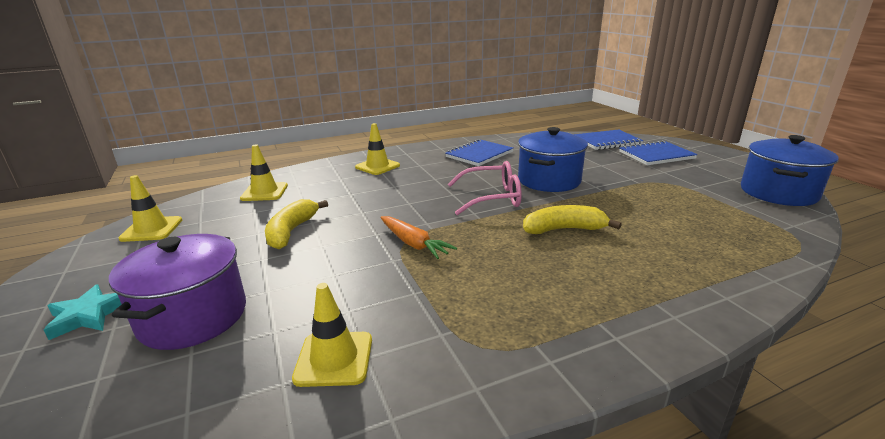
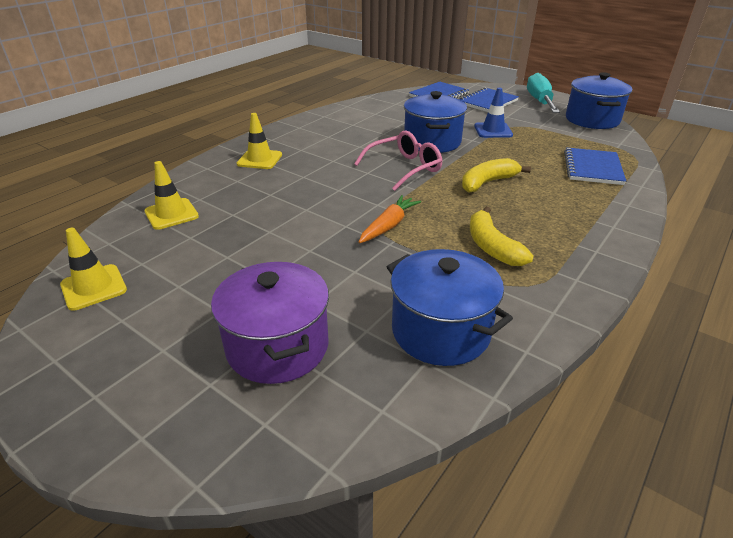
camera: 30 degrees left, 10 degrees up
(88, 315) = (163, 385): turquoise star -> none
(291, 231) = (261, 245): yellow banana -> yellow banana (492, 246)
(334, 359) = (440, 331): yellow traffic cone -> blue pot
(414, 244) = (389, 225): orange carrot -> orange carrot turned 75 degrees counterclockwise
(479, 154) = (345, 127): blue notebook -> blue notebook (593, 168)
(630, 182) = (493, 130): none -> blue traffic cone
(724, 164) = (539, 101): none -> turquoise screwdriver

